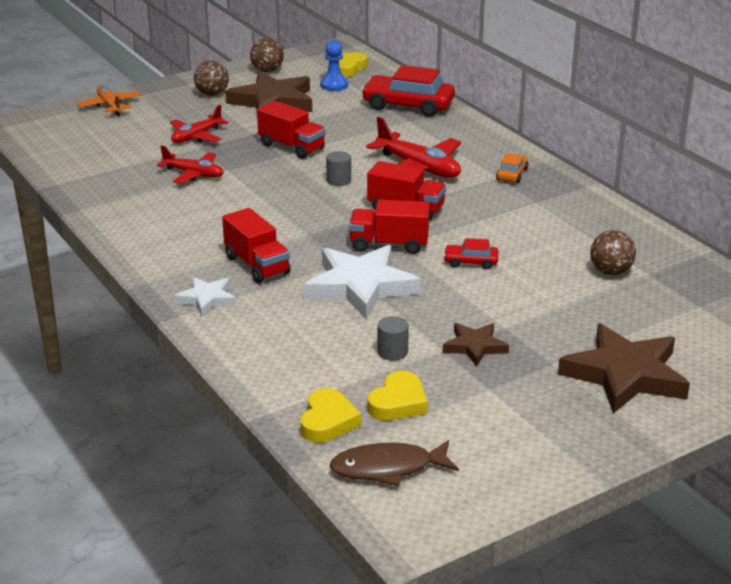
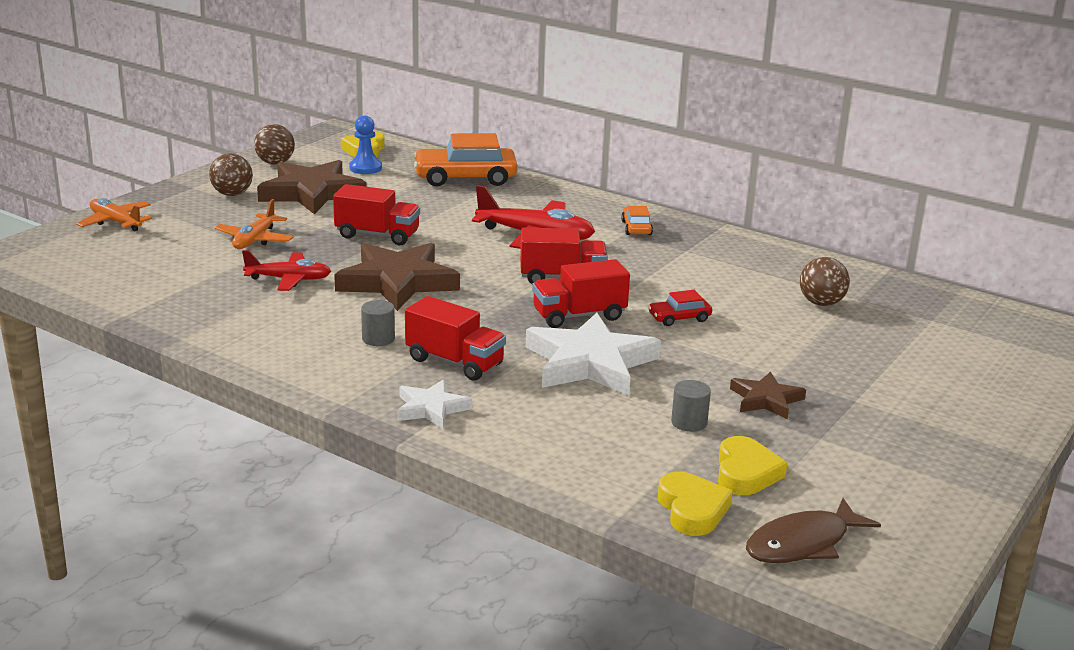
camera: 25 degrees left, 5 degrees down
(196, 136) = (255, 240): red plane -> orange plane
(338, 180) = (462, 261): grey cylinder -> grey cylinder (378, 339)
(408, 105) = (465, 178): red car -> orange car
(625, 375) = (932, 397): brown star -> brown star (397, 282)

